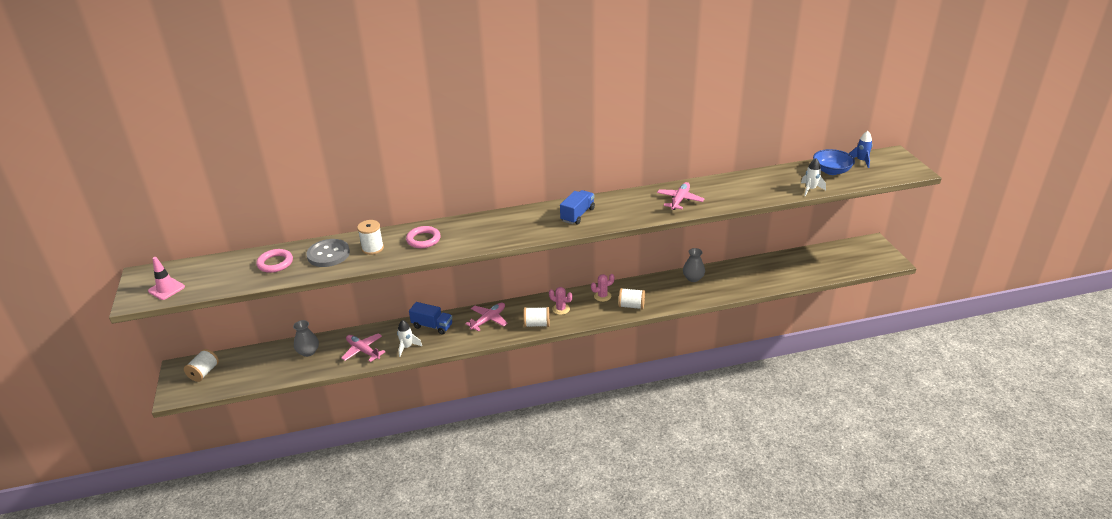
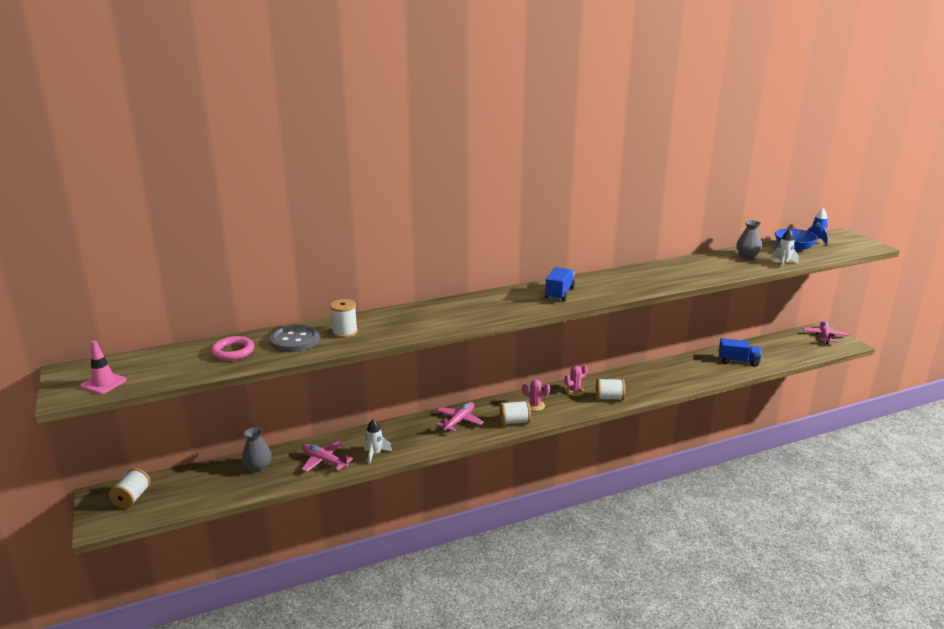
camera: 10 degrees left, 10 degrees down
(423, 239) = (400, 322): pink ring -> none
(432, 326) = (397, 431): blue truck -> blue truck (738, 361)
(680, 200) = (659, 277): pink plane -> pink plane (824, 336)
(693, 278) = (662, 369): grey vase -> grey vase (747, 256)

